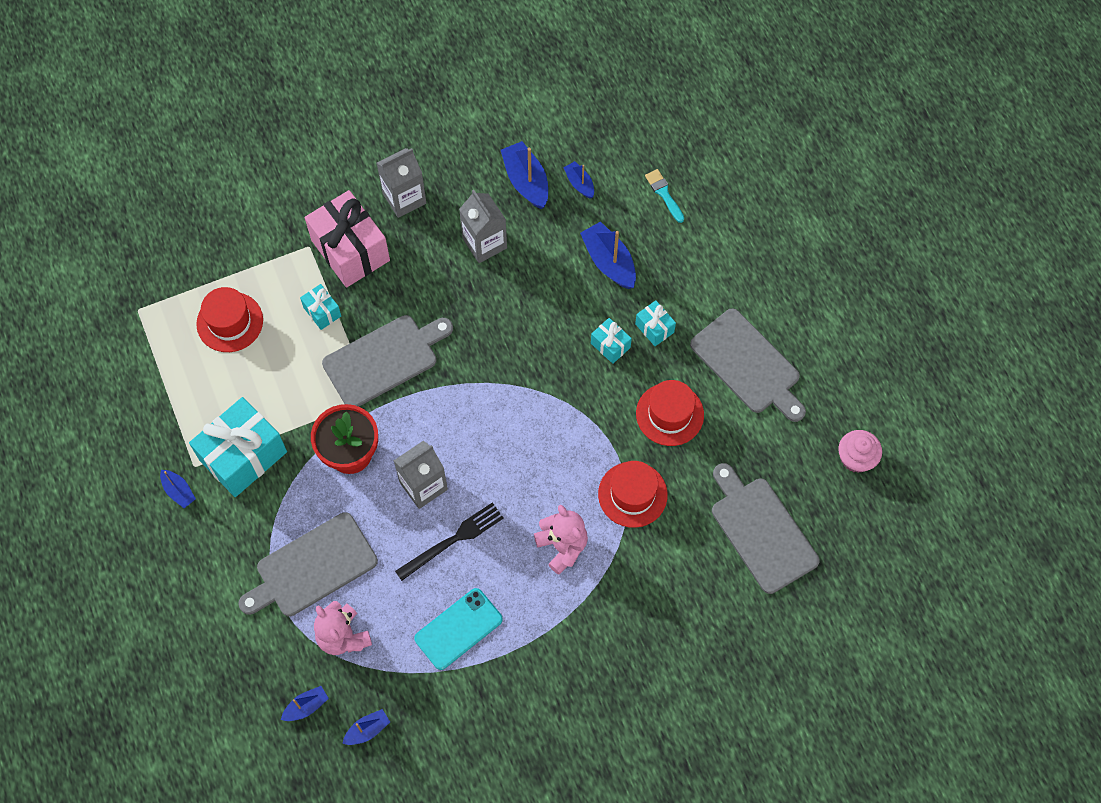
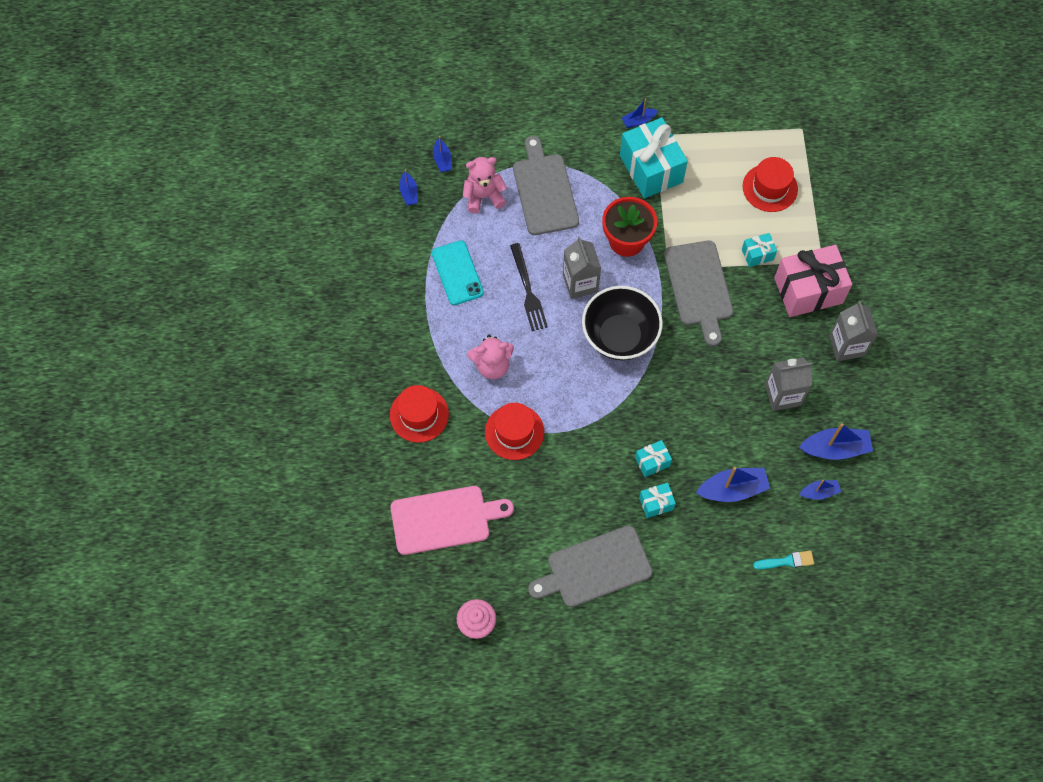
camera: 110 degrees right, 0 degrees up
(475, 422) = (619, 336): none -> black bowl
(669, 414) = (573, 486): red hat -> red hat (419, 414)
(761, 531) = (445, 519): grey cutting board -> pink cutting board

